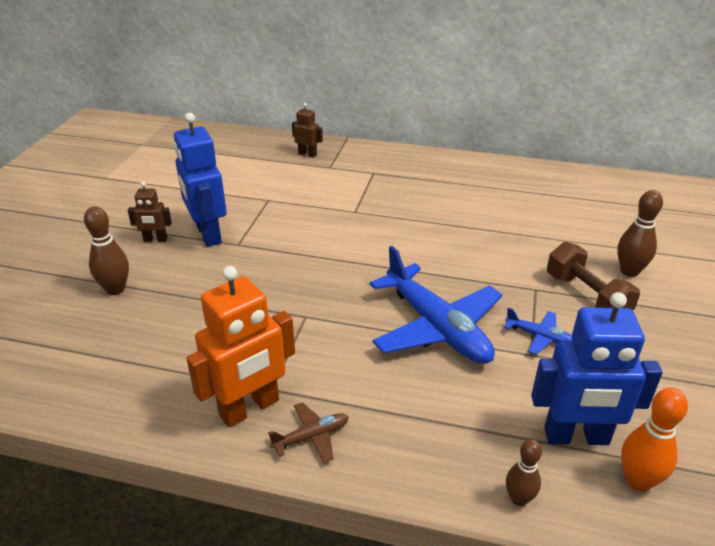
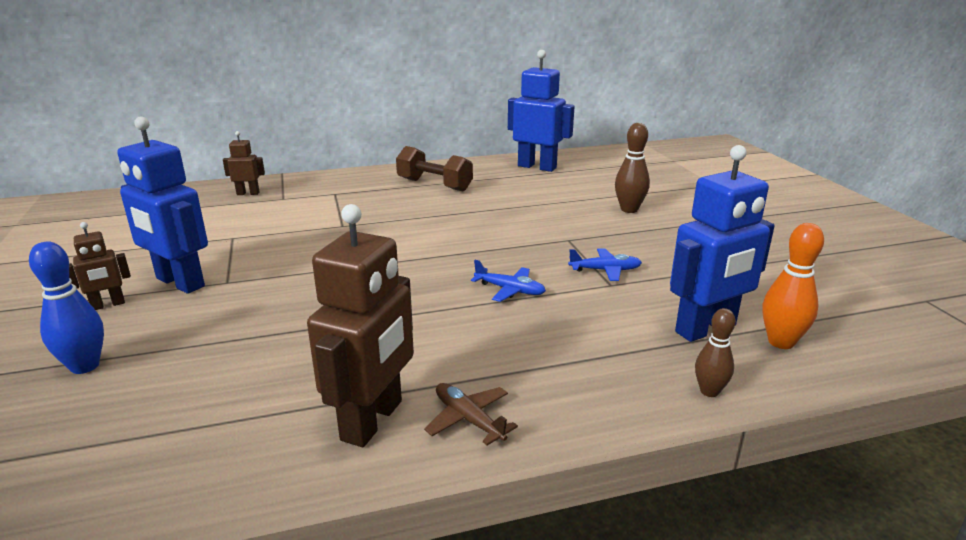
camera: 30 degrees left, 10 degrees down
(115, 289) = (85, 366): brown bowling pin -> blue bowling pin
(250, 408) = (373, 420): orange robot -> brown robot
(311, 437) = (468, 419): brown plane -> brown plane turned 75 degrees counterclockwise
(437, 328) = (510, 290): blue plane -> blue plane, size x0.44
(580, 188) = (537, 167): none -> blue robot
(586, 296) = (614, 233): brown dumbbell -> brown dumbbell (434, 185)

